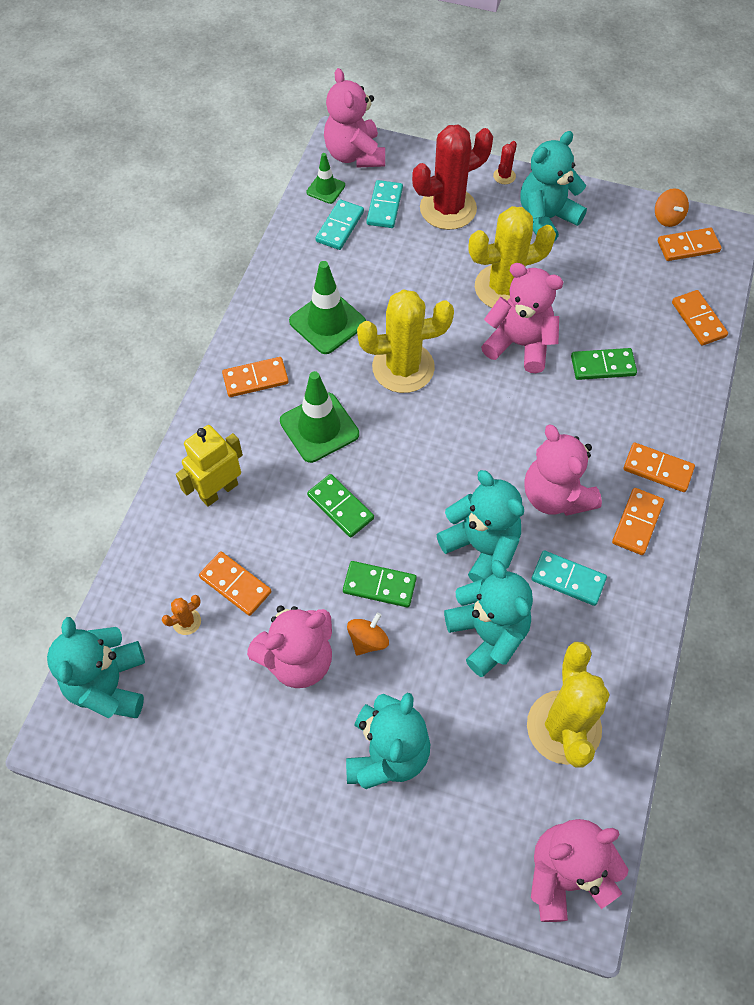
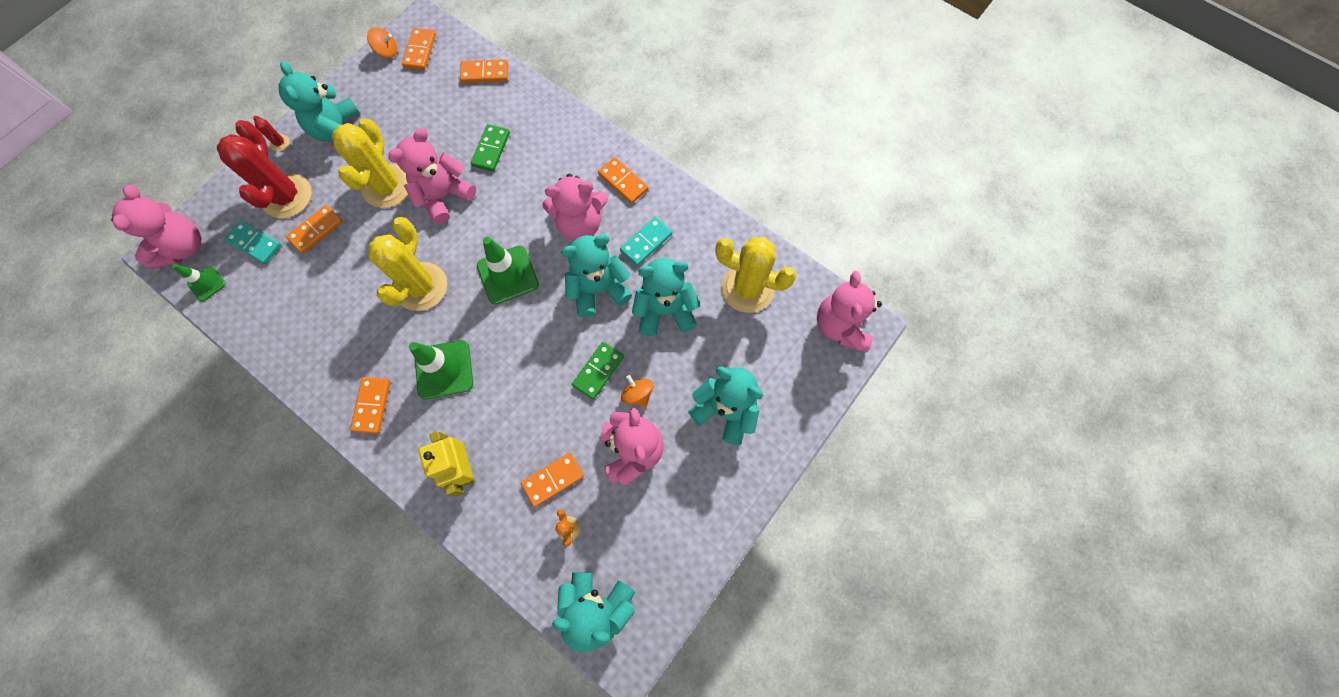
camera: 70 degrees left, 10 degrees up
(327, 322) = (347, 329): green traffic cone -> green traffic cone (508, 275)
(339, 227) = (254, 286): turquoise domino -> none
(340, 507) = (521, 377): green domino -> none
(354, 155) = (184, 247): pink teddy bear -> pink teddy bear turned 90 degrees counterclockwise
(658, 469) = (589, 151): orange domino -> orange domino (316, 230)

